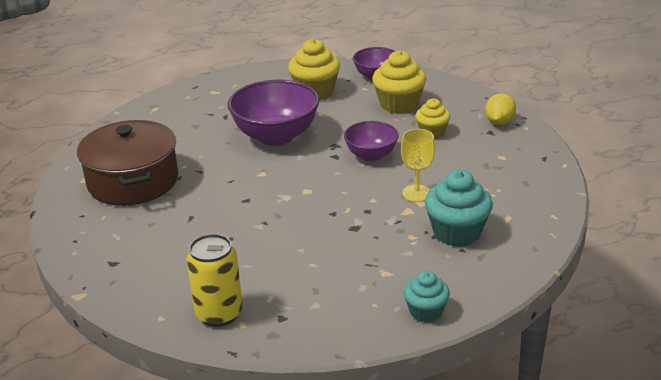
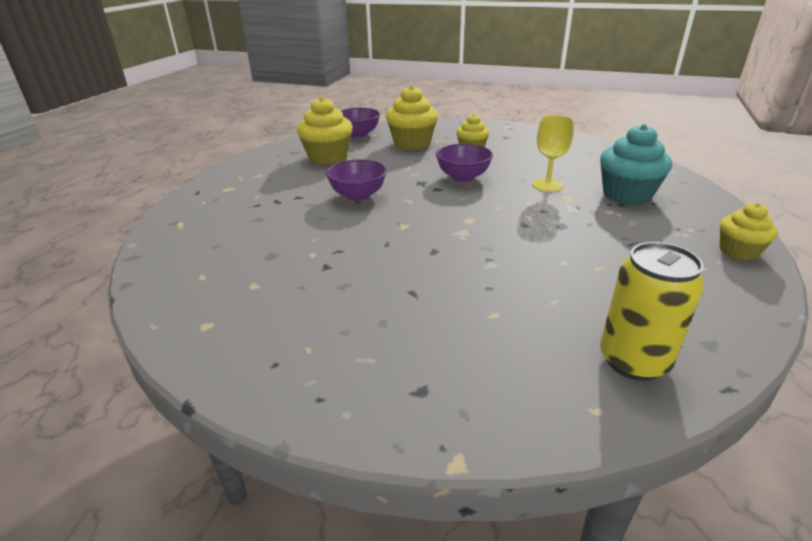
camera: 45 degrees left, 0 degrees up
(133, 181) = (279, 294): brown pot -> none
(276, 136) = (358, 196): purple bowl -> purple bowl, size x0.58
(425, 311) = (738, 251): turquoise cupcake -> yellow cupcake
(499, 122) = (498, 130): yellow lemon -> none

